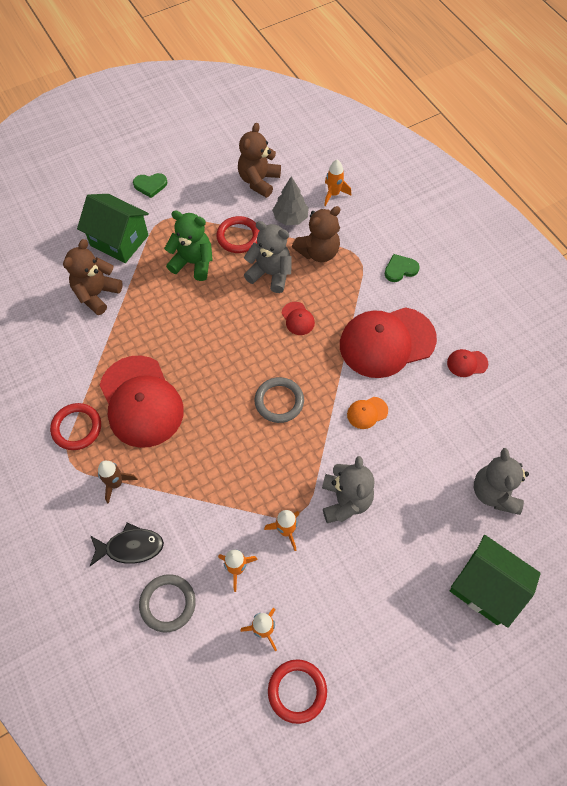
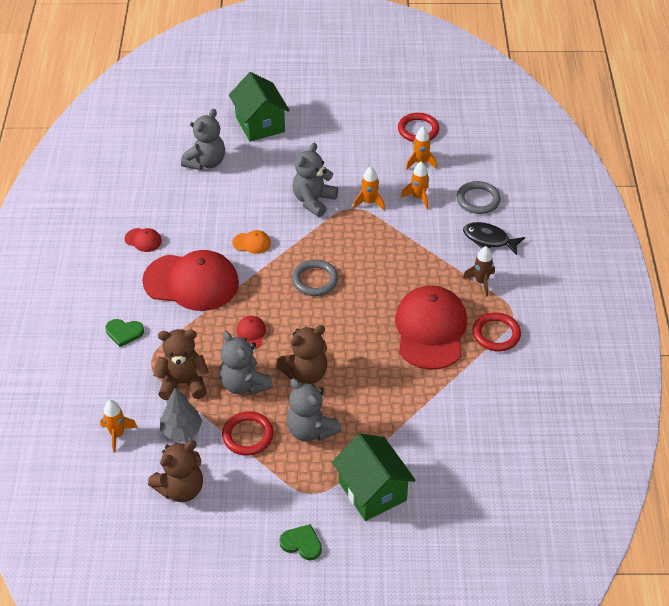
camera: 150 degrees left, 15 degrees down
(97, 294) = (424, 443): brown teddy bear -> brown teddy bear (305, 373)
(193, 263) = (310, 430): green teddy bear -> grey teddy bear

